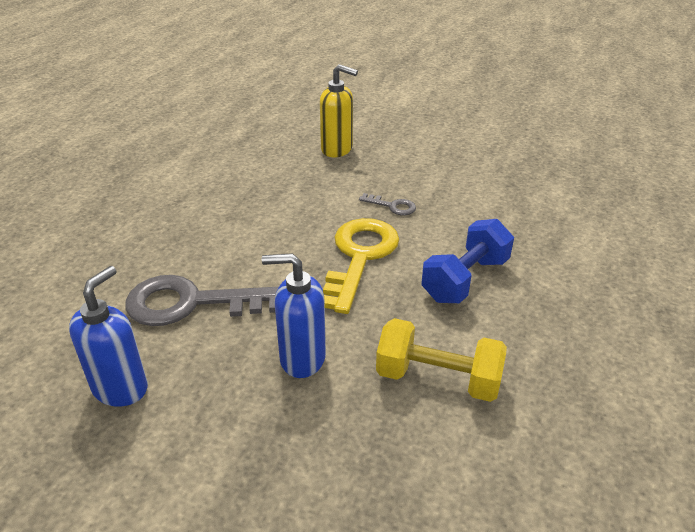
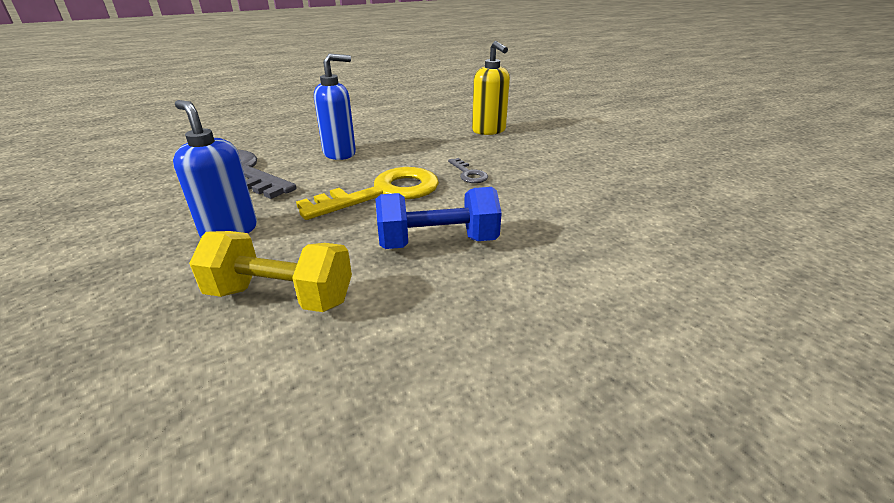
camera: 40 degrees right, 5 degrees down
(121, 388) = (125, 195): blue soap dispenser -> blue soap dispenser (340, 153)
(437, 379) = (281, 296): yellow dumbbell -> yellow dumbbell turned 45 degrees counterclockwise

